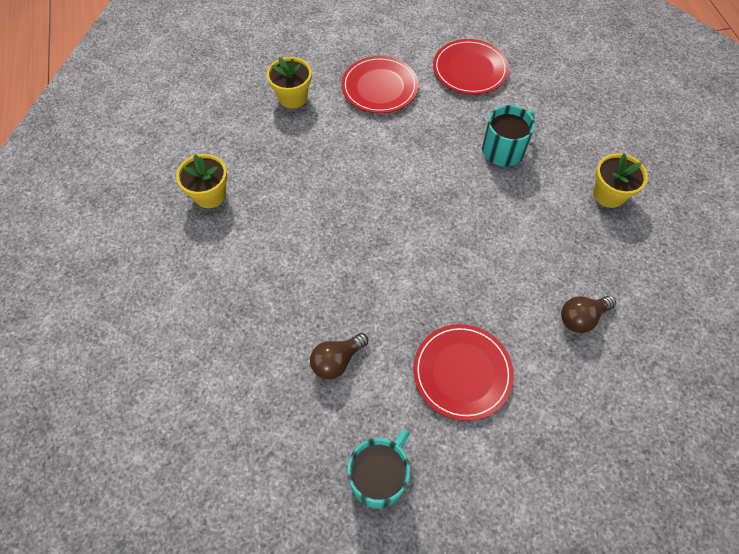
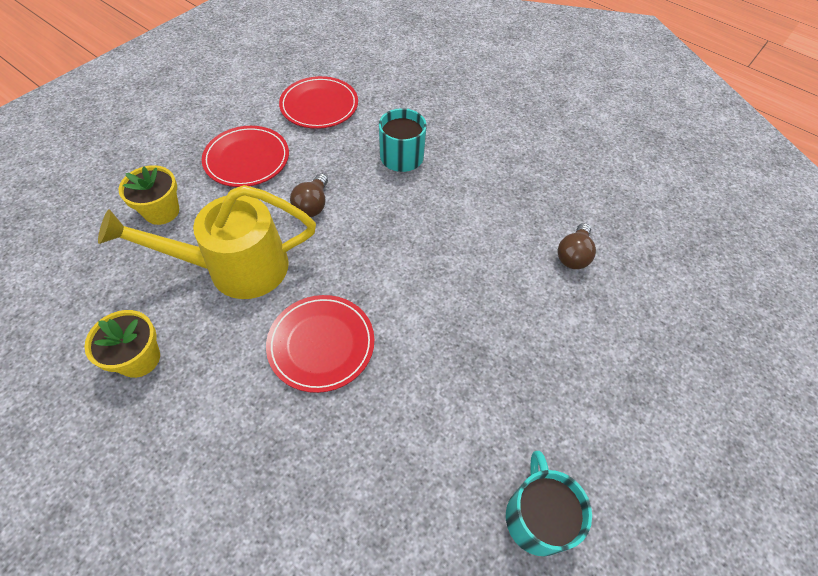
camera: 40 degrees left, 5 degrees down
(311, 168) = (235, 268): none -> yellow watering can
(337, 361) = (409, 435): brown light bulb -> brown light bulb (312, 205)
(462, 372) = (525, 365): red plate -> red plate (321, 344)
(609, 194) = (511, 148): yellow flower pot -> none

